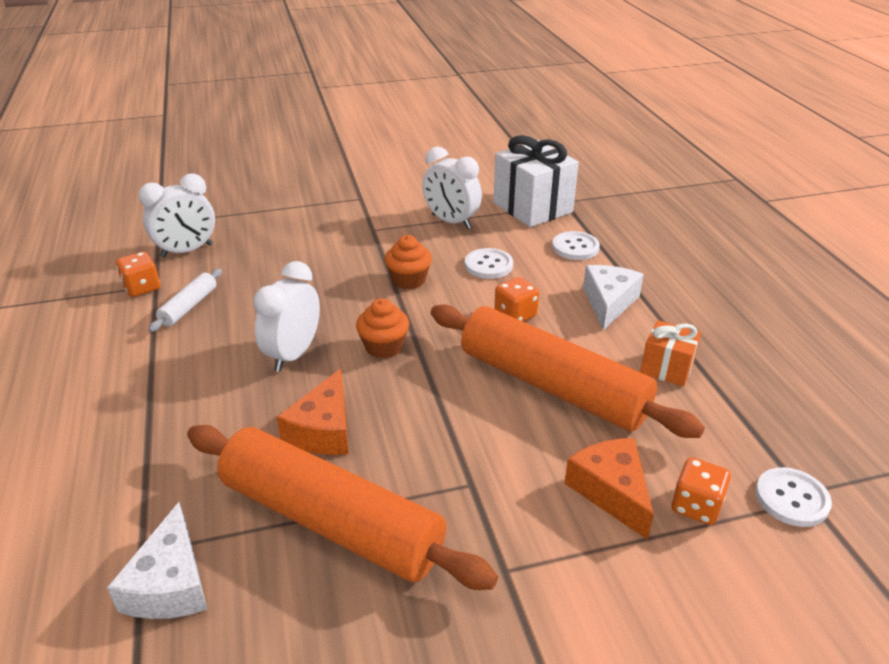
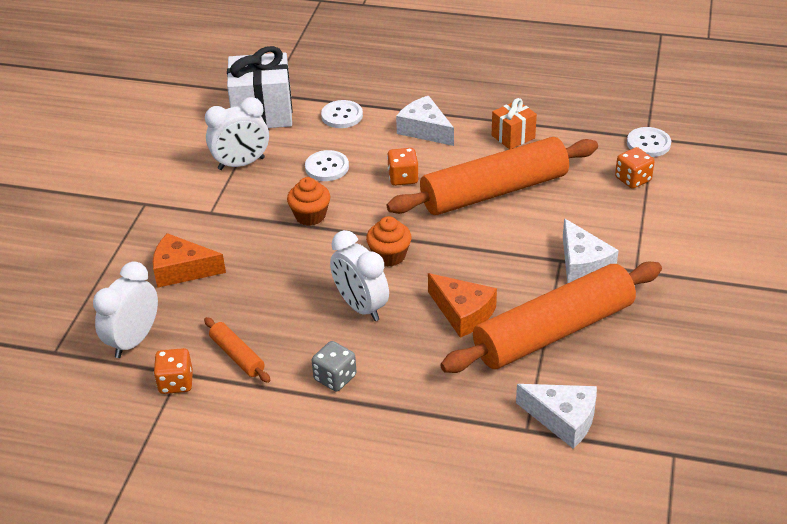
camera: 60 degrees left, 5 degrees up
(180, 373) = (335, 378): none -> grey dice
(187, 251) = (134, 340): white clock -> white clock turned 150 degrees counterclockwise
(189, 306) = (237, 355): white rolling pin -> orange rolling pin
(478, 508) = (582, 264): none -> white cheese
(611, 491) = (602, 205): orange cheese -> orange cheese (182, 270)

